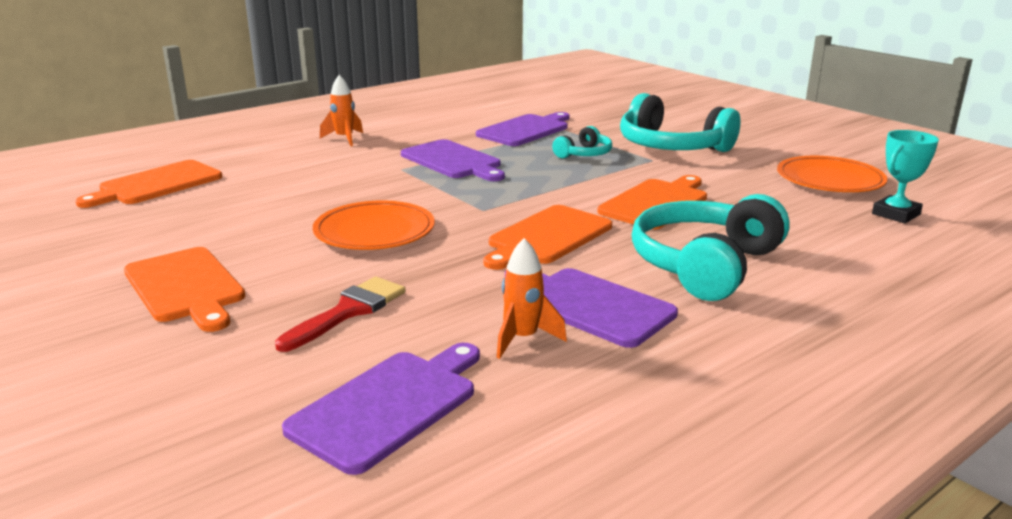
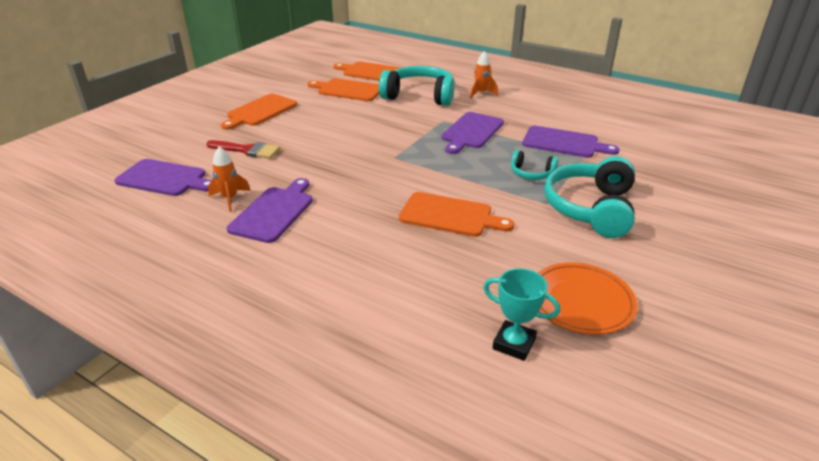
camera: 70 degrees right, 10 degrees up
(374, 231) = (343, 134): orange plate -> none
(547, 237) = (363, 184): orange cutting board -> orange cutting board (348, 90)
(704, 265) = (347, 246): turquoise headphones -> turquoise headphones (419, 96)

